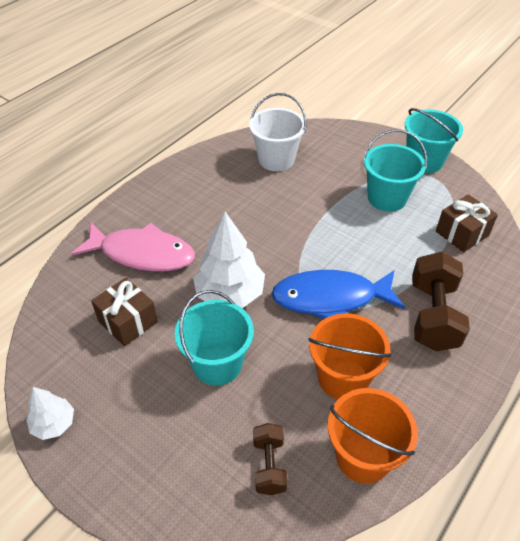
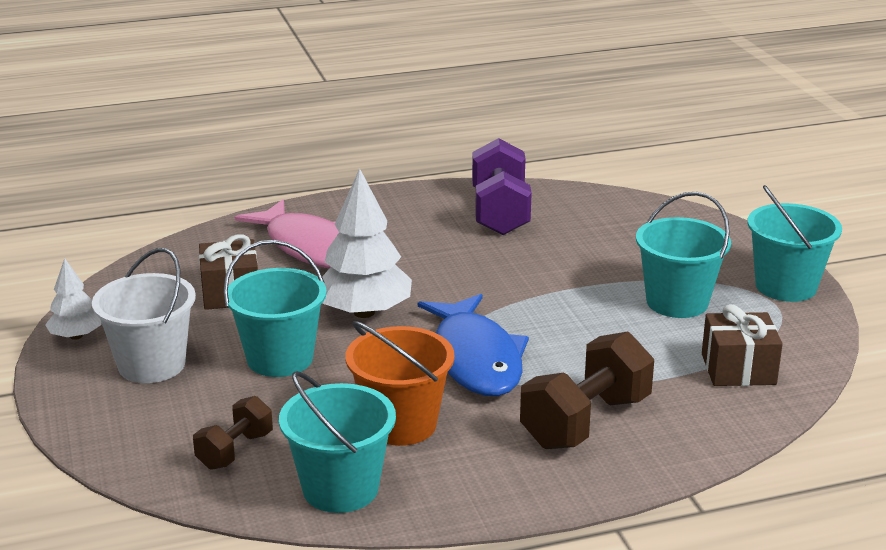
camera: 35 degrees right, 20 degrees down
(229, 171) = (500, 213): none -> purple dumbbell
(276, 159) = (575, 221): white bucket -> white bucket (151, 365)
(330, 298) = (476, 359): blue fish -> blue fish turned 135 degrees counterclockwise
(363, 456) = (340, 489): orange bucket -> turquoise bucket

